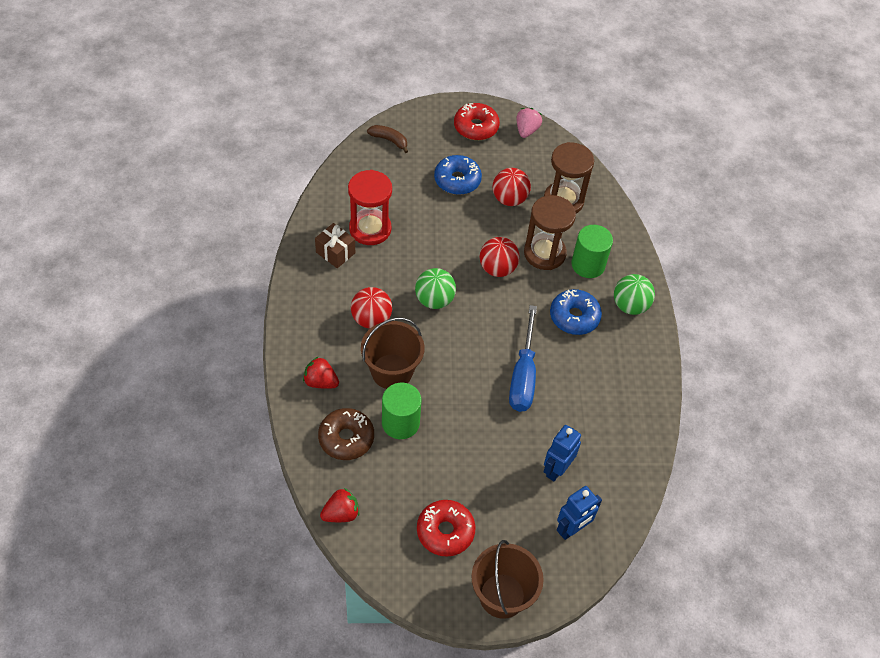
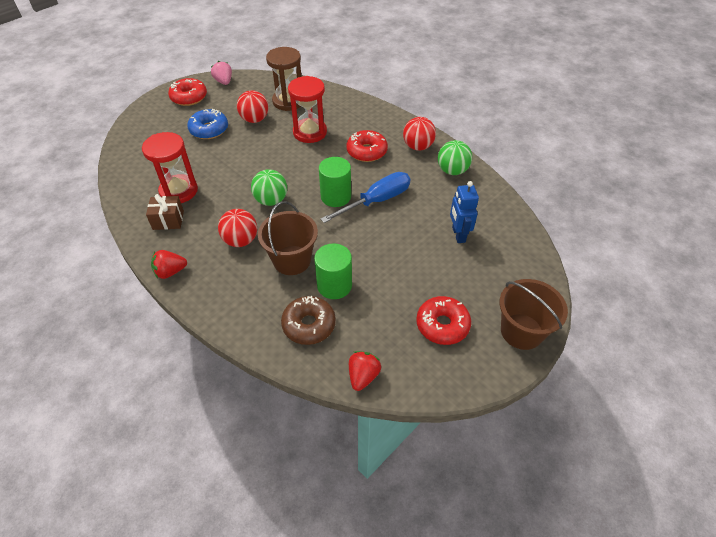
camera: 40 degrees left, 5 degrees down
(320, 382) = (248, 304): red strawberry -> red strawberry (170, 272)
(389, 140) = (136, 136): brown banana -> none
(497, 268) = (291, 158): red ball -> red ball (418, 146)
(523, 375) = (376, 201): blue screwdriver -> blue screwdriver turned 90 degrees counterclockwise
(544, 253) = (310, 132): brown hourglass -> red hourglass
(572, 529) = (508, 259): blue robot -> none
(574, 317) = (366, 151): blue donut -> red donut
(588, 265) = (341, 122): green cylinder -> green cylinder (336, 196)
(630, 306) = (389, 126): green ball -> green ball (452, 171)

